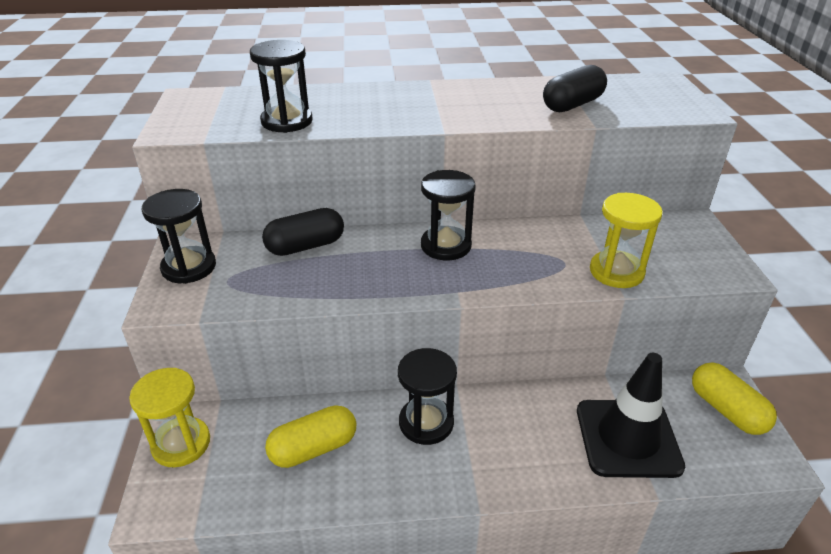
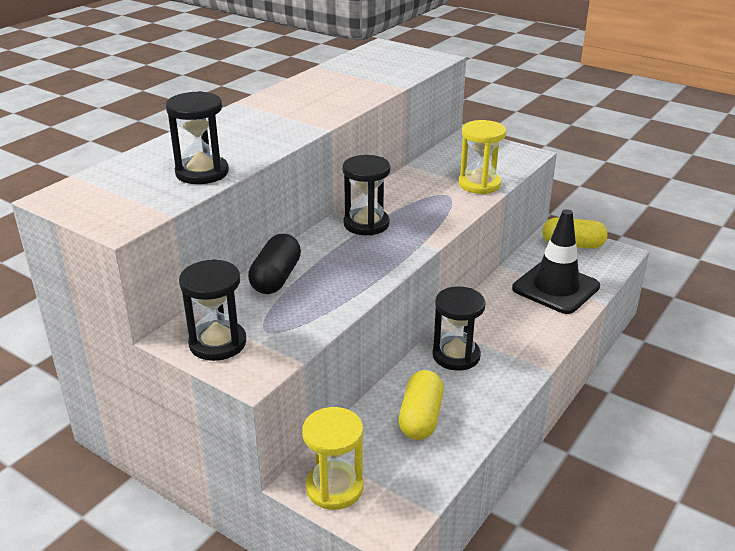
camera: 50 degrees left, 5 degrees down
(572, 105) = (365, 81): black capsule -> none

